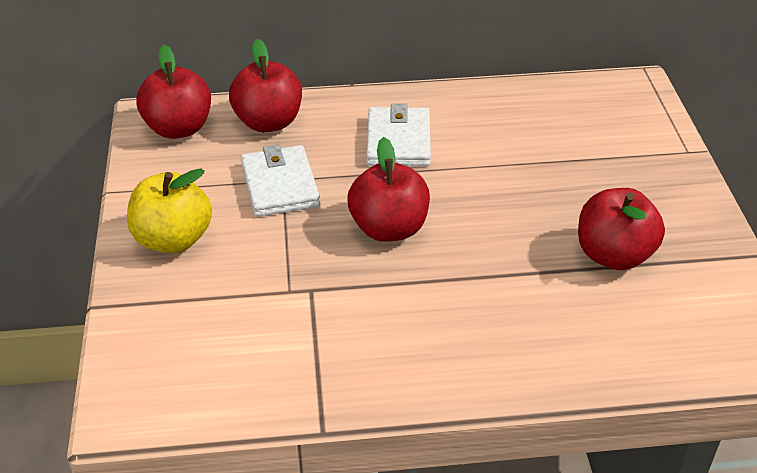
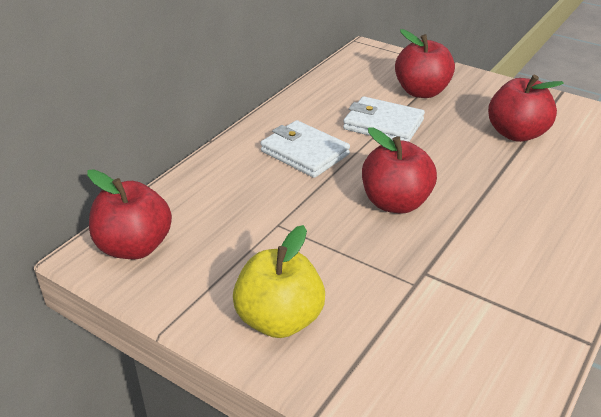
camera: 50 degrees left, 5 degrees down
(268, 122) = (198, 197): red apple -> red apple (421, 92)
(280, 185) = (283, 229): white wallet -> white wallet (383, 124)

